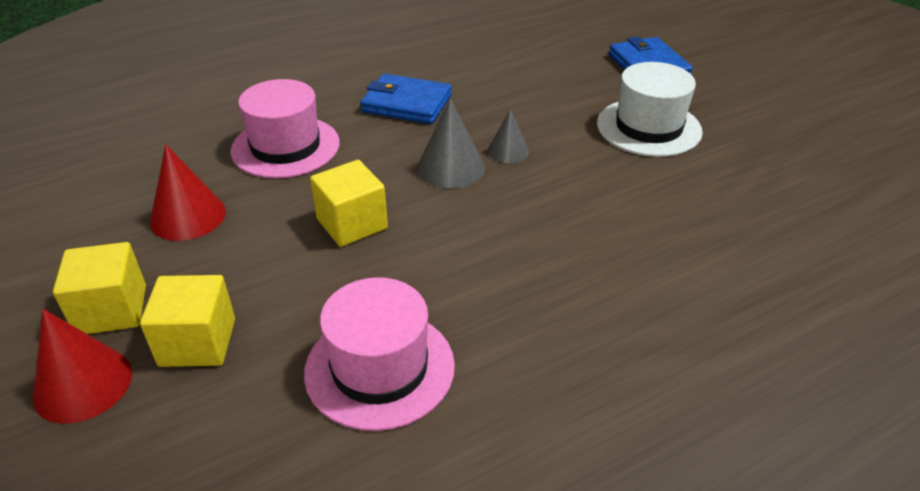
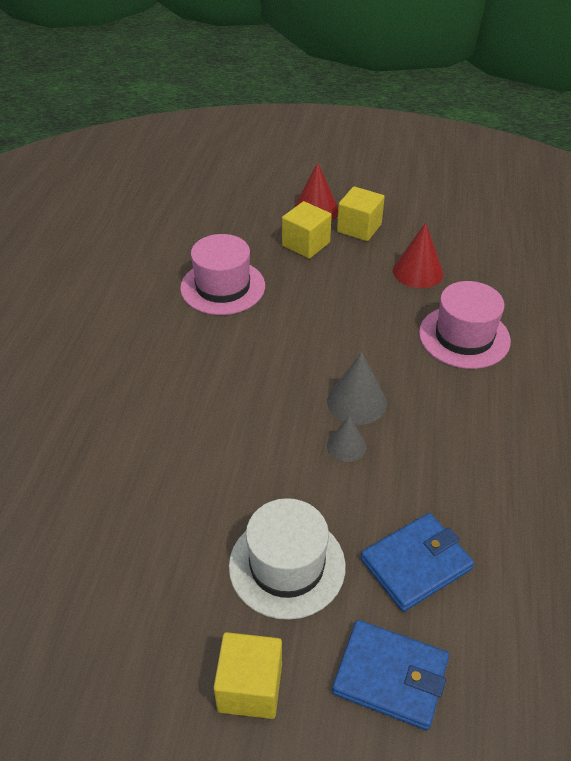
camera: 130 degrees right, 5 degrees up
(352, 224) = (342, 327): yellow cube -> yellow cube (250, 687)
(407, 103) = (474, 429): blue wallet -> blue wallet (416, 564)

